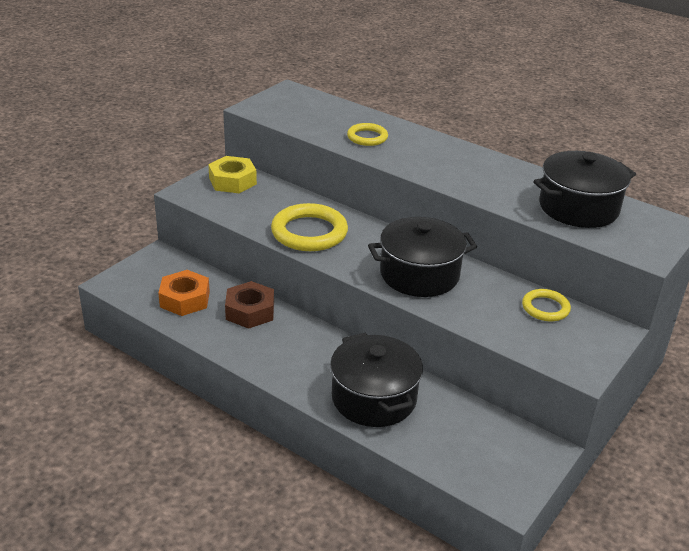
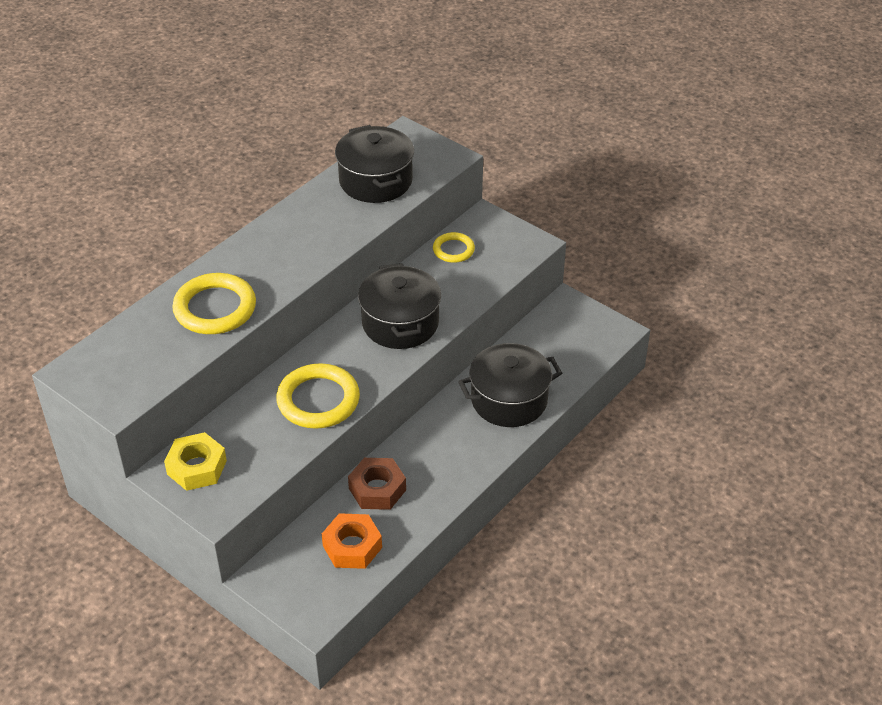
camera: 85 degrees left, 10 degrees up
(367, 137) = (215, 308): yellow ring -> yellow ring, size x1.77

